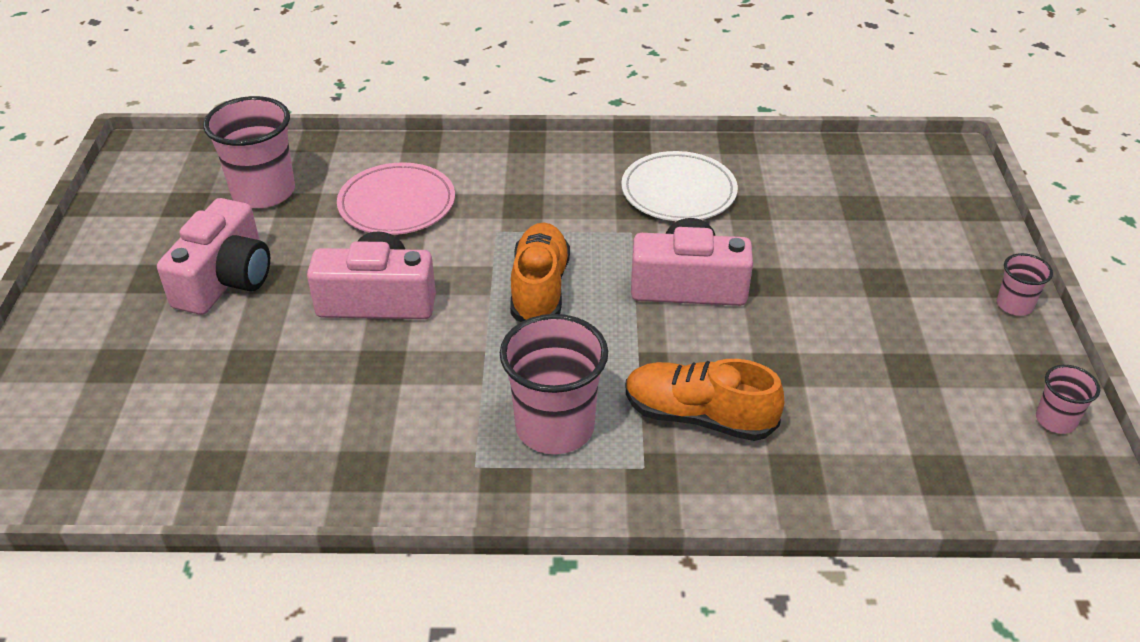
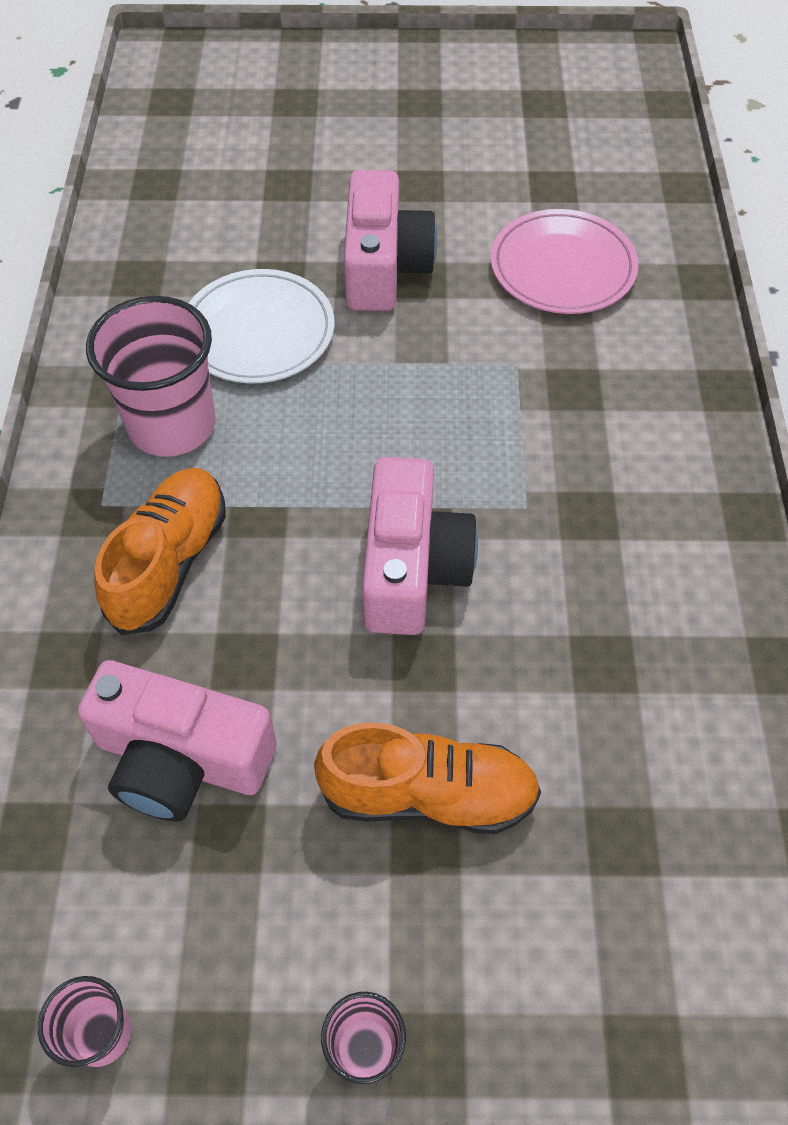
camera: 90 degrees right, 15 degrees up
(226, 279) = (417, 150): pink camera -> pink camera (181, 759)
(263, 192) = (572, 156): pink cup -> none
(539, 289) = (404, 408): orange shoe -> orange shoe (428, 794)
(678, 191) = (629, 570): white plate -> white plate (258, 332)

